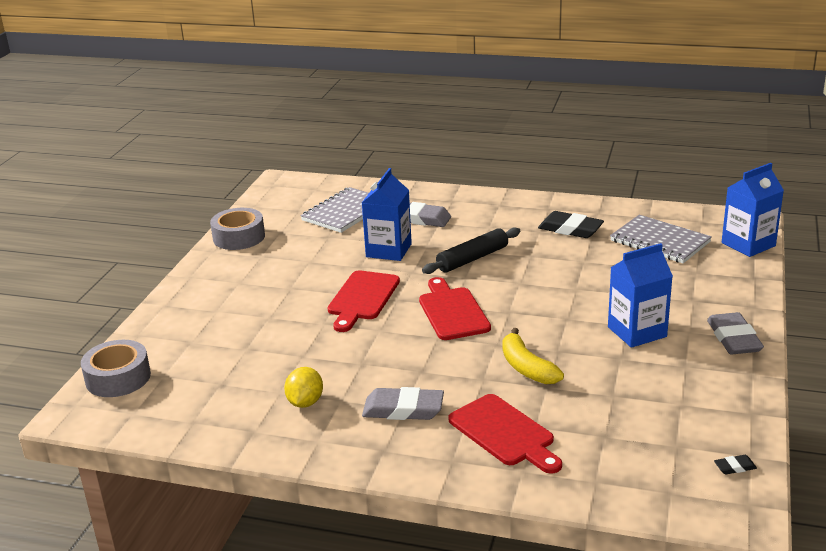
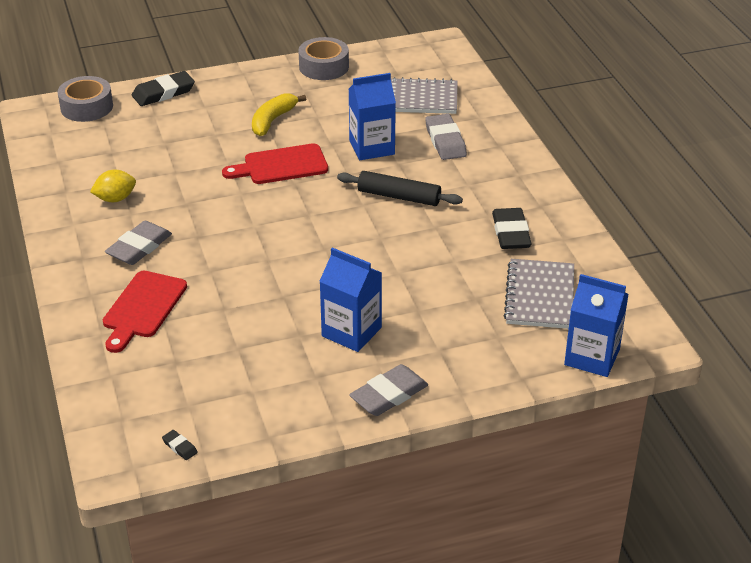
camera: 55 degrees right, 10 degrees up
(160, 326) = (163, 93): none -> black eraser
(403, 409) = (139, 247): grey eraser -> grey eraser turned 60 degrees clockwise
(452, 311) = (299, 218): red cutting board -> none
(526, 367) = (244, 288): yellow banana -> yellow banana (272, 120)

